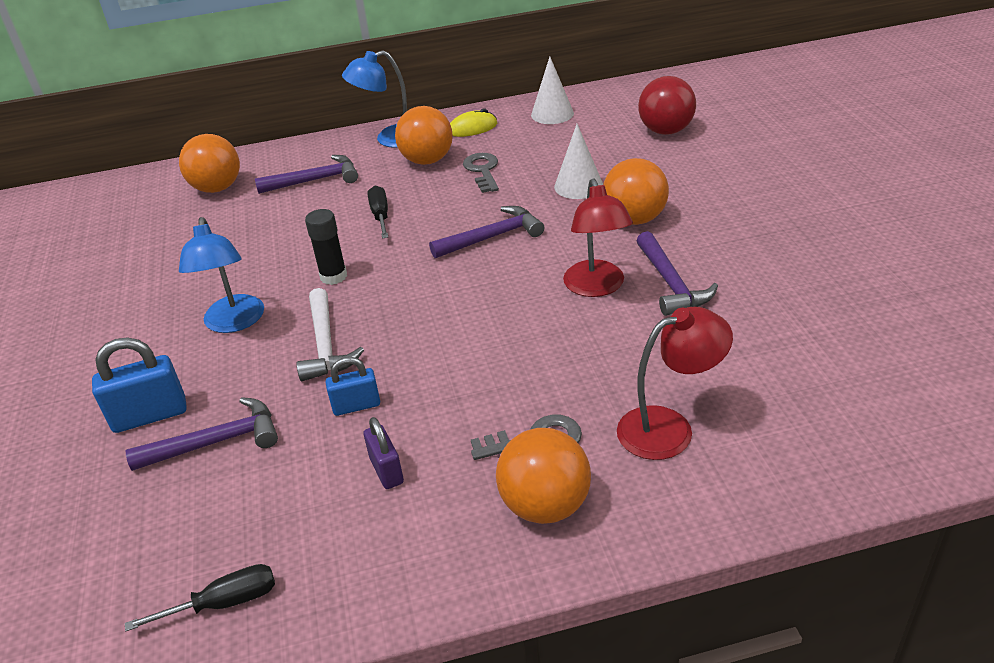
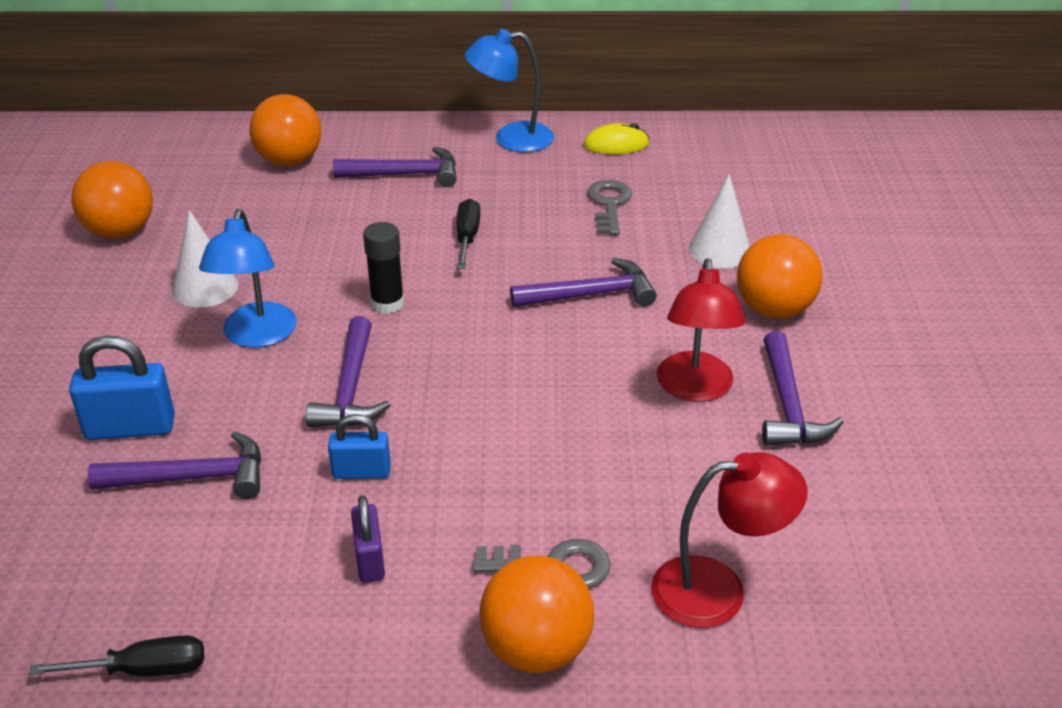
camera: 10 degrees right, 0 degrees up
(325, 345) = (350, 388): white hammer -> purple hammer
(427, 161) = (546, 177): orange ball -> orange ball (120, 232)
(552, 114) = (721, 145): white cone -> white cone (205, 287)
(666, 131) = (857, 198): red ball -> none

